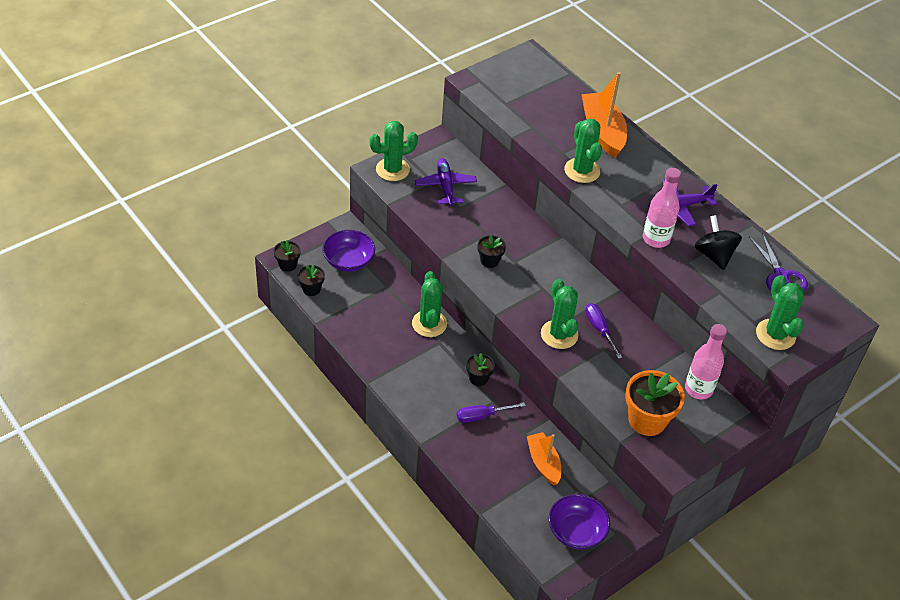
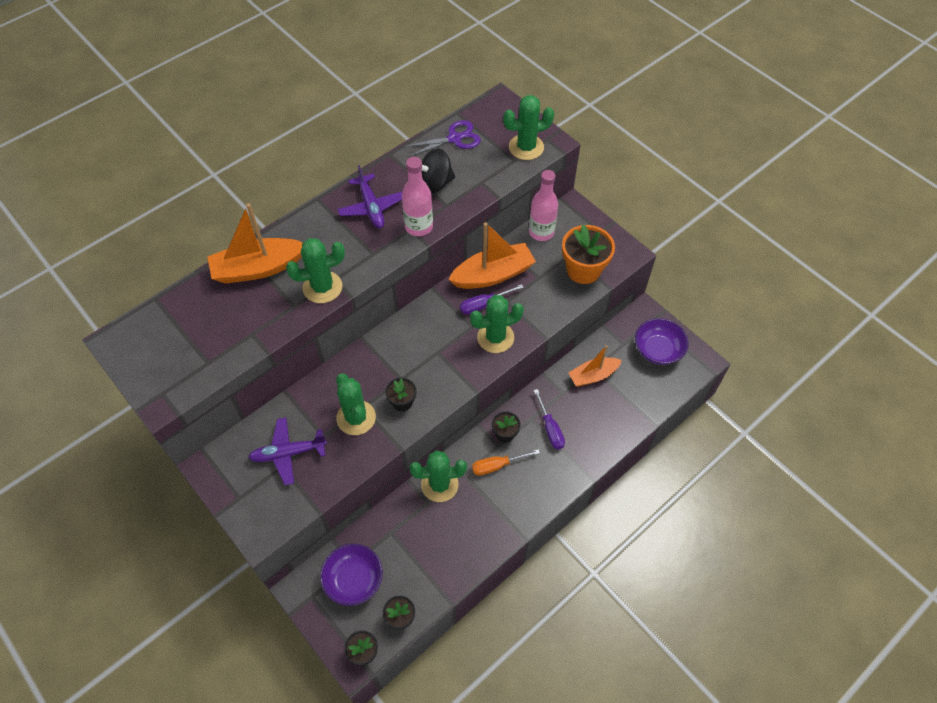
camera: 90 degrees left, 10 degrees up
(392, 169) = (259, 515): green cactus -> green cactus (356, 418)
(444, 368) = (497, 466): none -> orange screwdriver
(637, 340) = (493, 275): none -> orange boat

